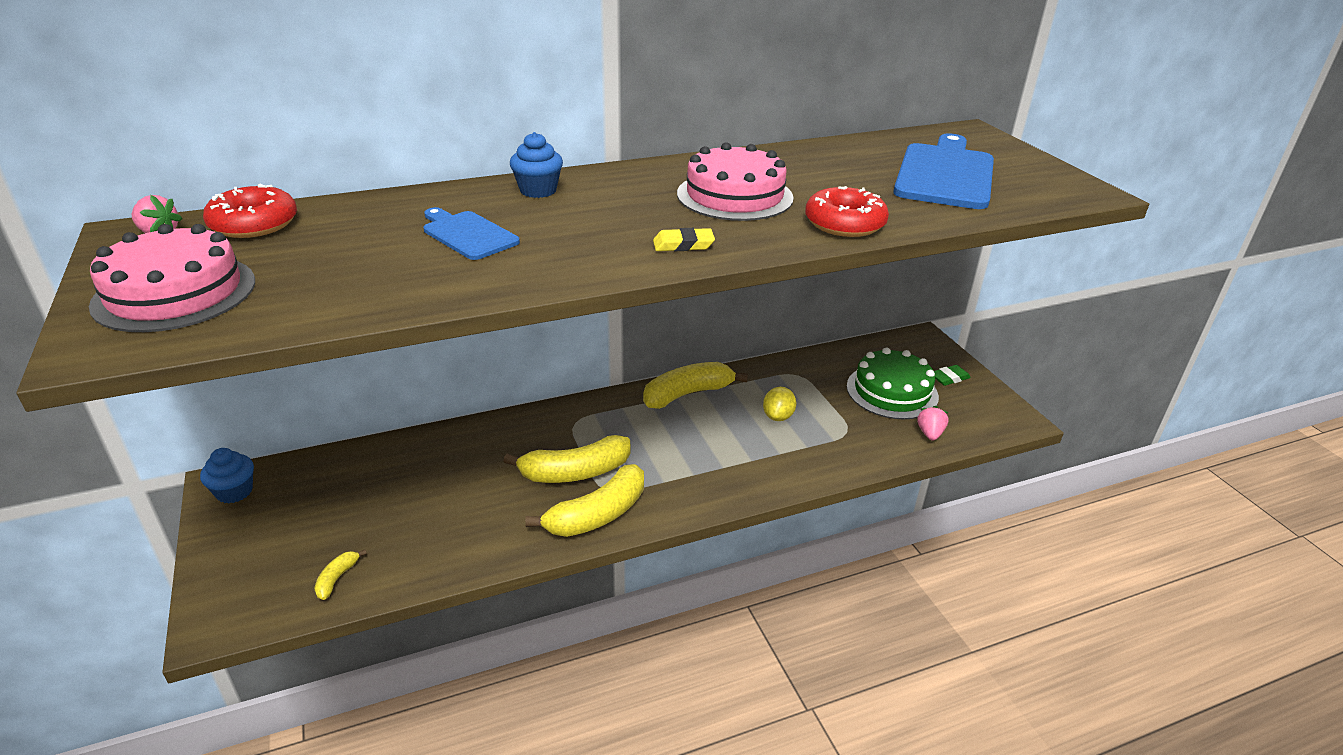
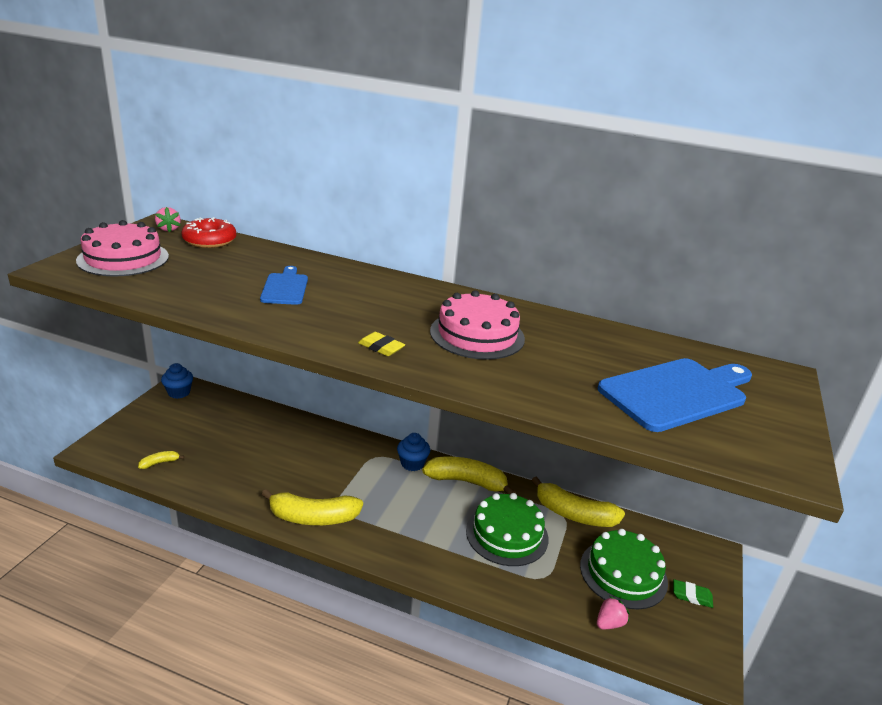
camera: 40 degrees right, 5 degrees down
(538, 190) = (368, 280): blue cupcake -> blue cupcake (412, 463)
(575, 472) = (335, 485): yellow banana -> yellow banana (574, 514)
(778, 416) = (507, 534): yellow lemon -> green cake
(844, 223) = (513, 386): red donut -> none

